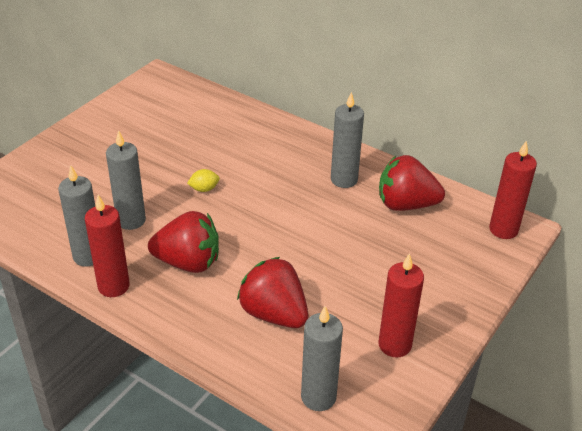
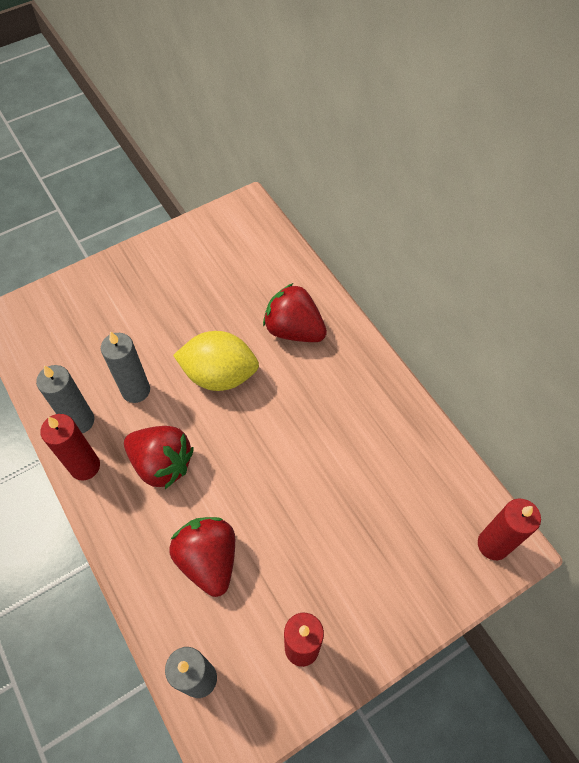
camera: 25 degrees right, 20 degrees up
(204, 189) = (219, 375): yellow lemon -> yellow lemon, size x2.49
(344, 180) = (361, 412): grey candle -> none
(405, 205) = (407, 470): red strawberry -> red strawberry (294, 330)

